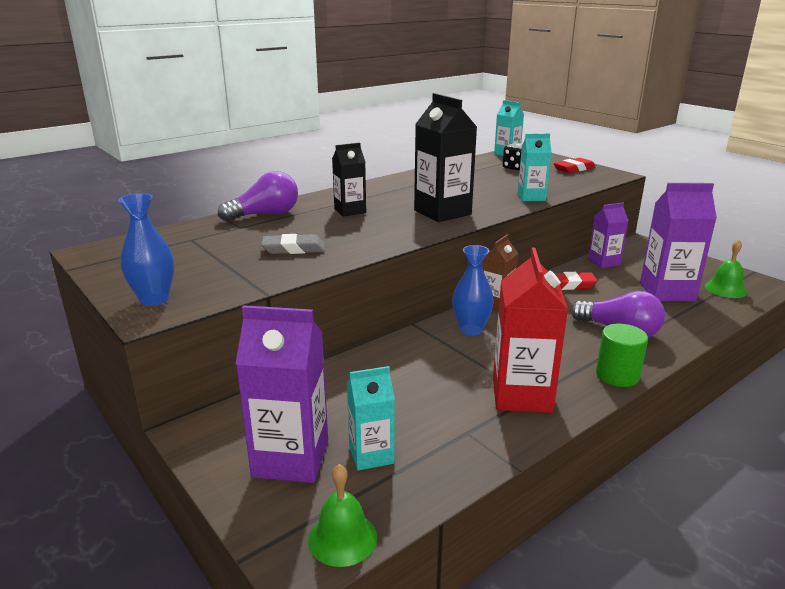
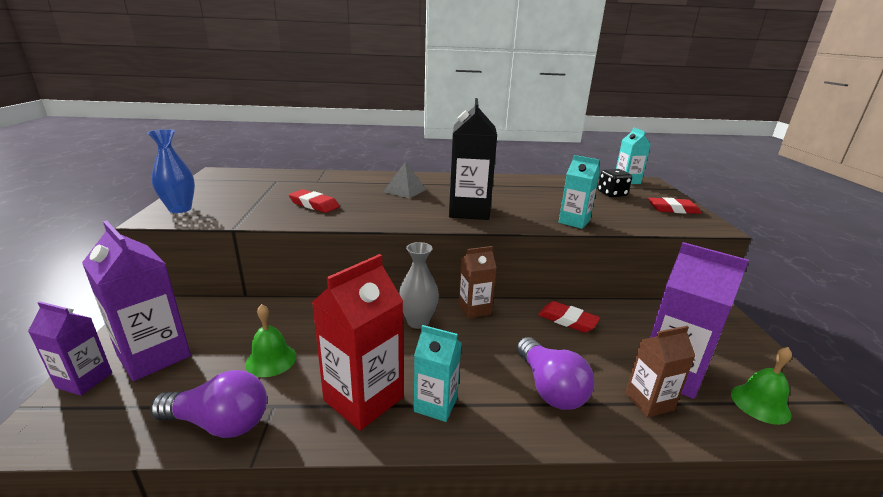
camera: 35 degrees right, 0 degrees up
(265, 215) = (348, 178): purple light bulb -> purple light bulb (219, 423)
(294, 249) = (314, 204): grey eraser -> red eraser
(342, 538) = (75, 433): green bell -> green bell (271, 360)
(350, 211) = (405, 190): black carton -> grey pyramid
(371, 455) = (193, 382): turquoise carton -> turquoise carton (436, 404)
(470, 330) = (418, 322): blue vase -> grey vase
(604, 262) = (641, 314): purple carton -> purple carton (84, 380)
(617, 375) = (475, 431): green cylinder -> none
(678, 313) = (649, 401): none -> brown carton

